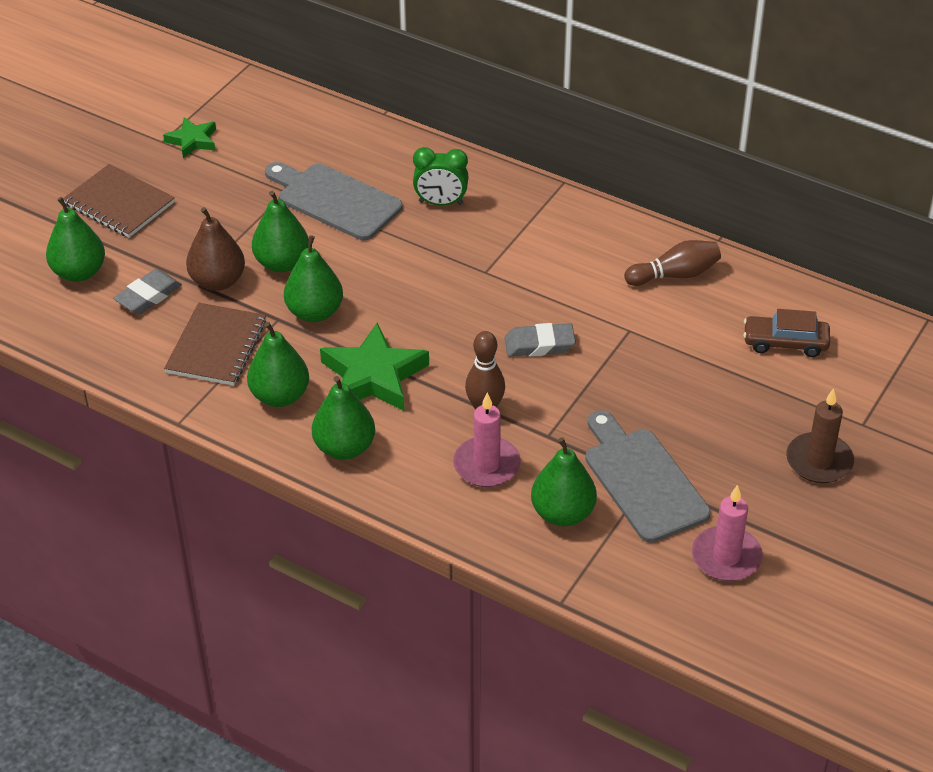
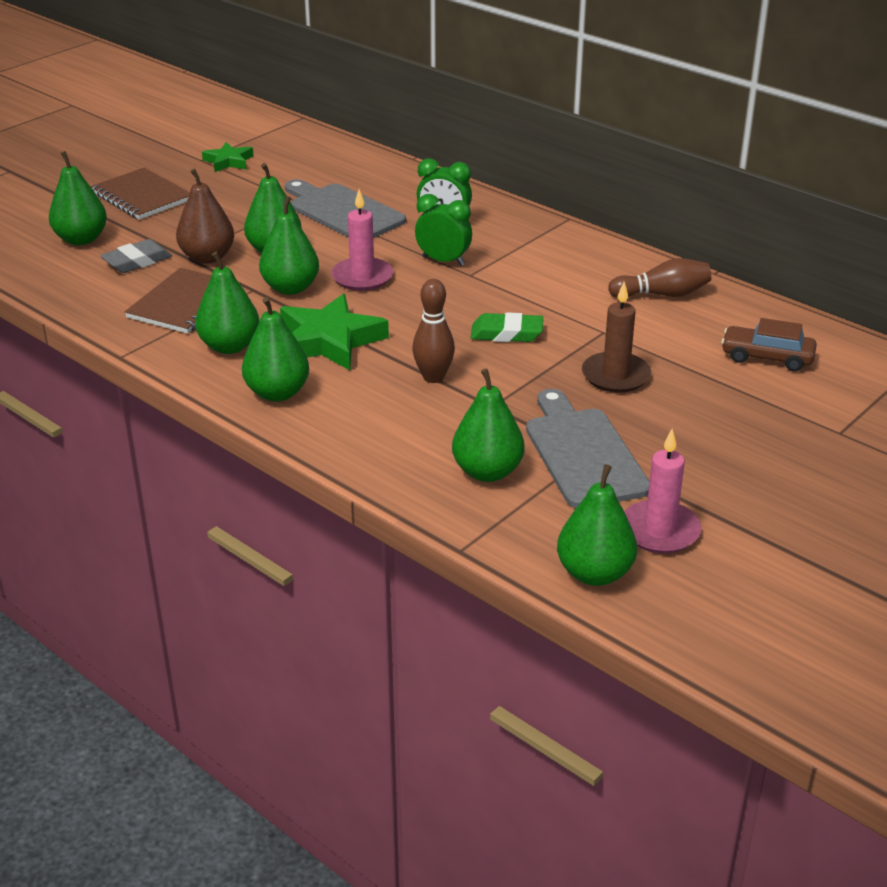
camera: 10 degrees right, 10 degrees down
(454, 257) = (443, 261): none -> green clock
(486, 465) = (419, 422): pink candle -> pink candle (362, 277)
(539, 344) = (506, 333): grey eraser -> green eraser
(680, 610) = (594, 573): none -> green pear
(819, 461) = (784, 458): brown candle -> brown candle (615, 376)

